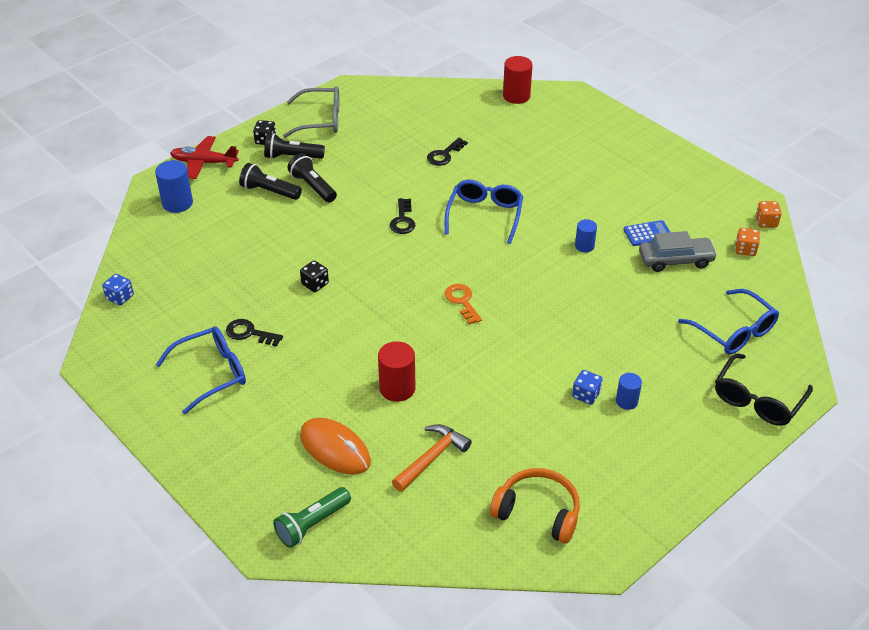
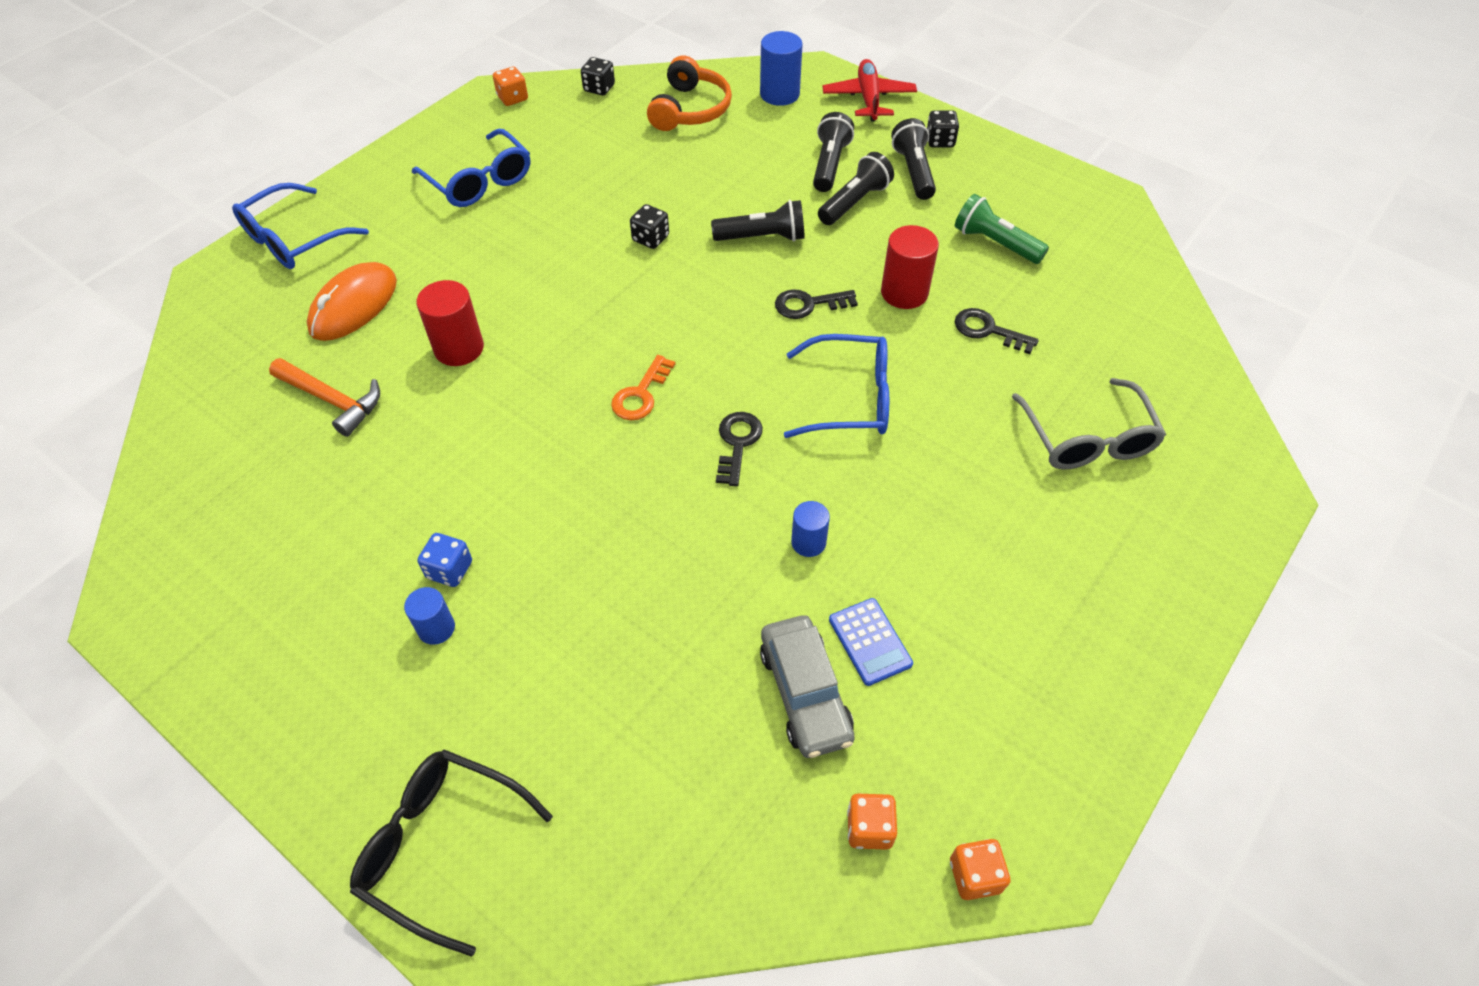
camera: 80 degrees right, 10 degrees up
(107, 350) = (512, 98): none -> orange dice
(120, 297) = (599, 88): blue dice -> black dice
(249, 333) = (550, 198): black key -> black key (737, 443)
(312, 524) = (237, 305): green flashlight -> green flashlight (995, 243)
(321, 120) = (1013, 184): grey glasses -> grey glasses (1087, 439)
(333, 231) = (762, 237): none -> black flashlight
(462, 301) = (641, 394): orange key -> orange key turned 150 degrees clockwise
(516, 96) = (1205, 405): red cylinder -> red cylinder (904, 292)
(538, 512) = (224, 527): orange headphones -> orange headphones (690, 109)
(734, 331) = (620, 804): blue glasses -> blue glasses (293, 240)

